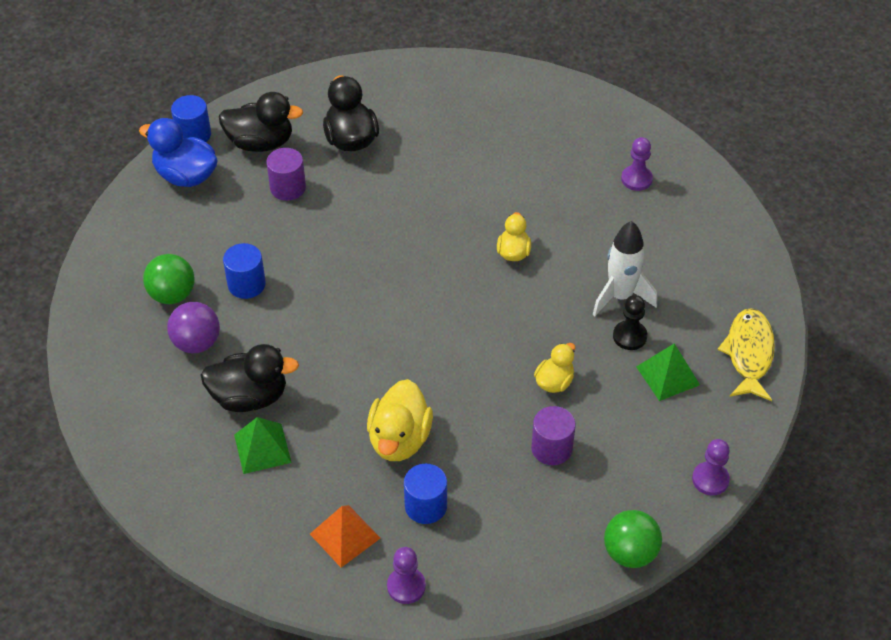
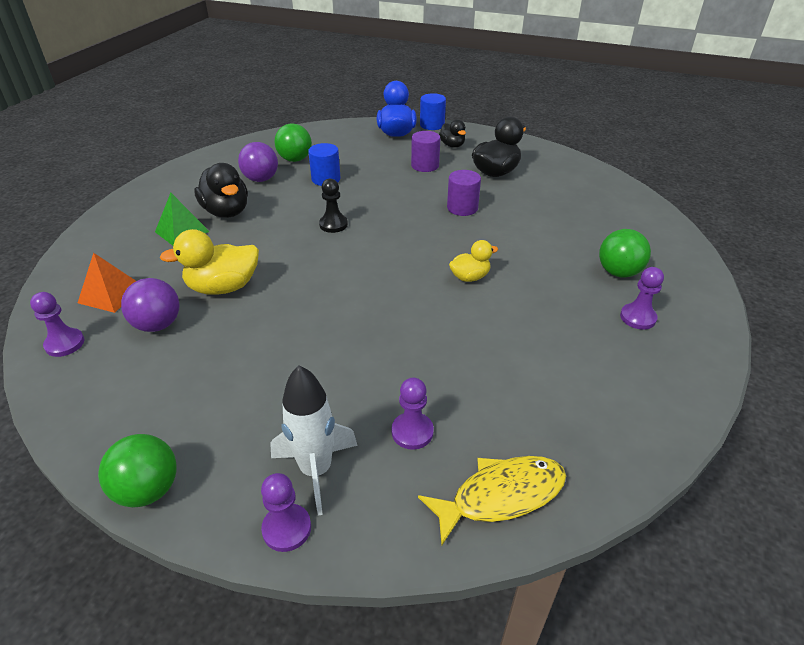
camera: 60 degrees right, 10 degrees down
(260, 143) = (452, 145): black duck -> black duck, size x0.59
(425, 506) = (158, 325): blue cylinder -> purple ball
(551, 448) = (262, 378): purple cylinder -> purple cylinder (462, 208)
(554, 382) = (343, 352): yellow duck -> none
(576, 154) = (618, 272): none -> green ball
(620, 296) = (484, 358): white rocket -> white rocket (316, 470)
(629, 336) = (440, 383): black pawn -> black pawn (333, 224)
(667, 375) = (412, 432): green pyramid -> purple pawn

